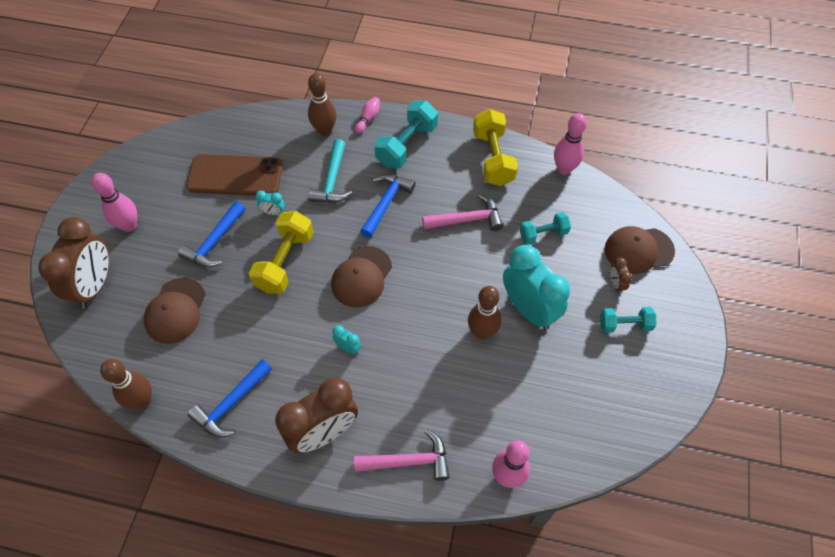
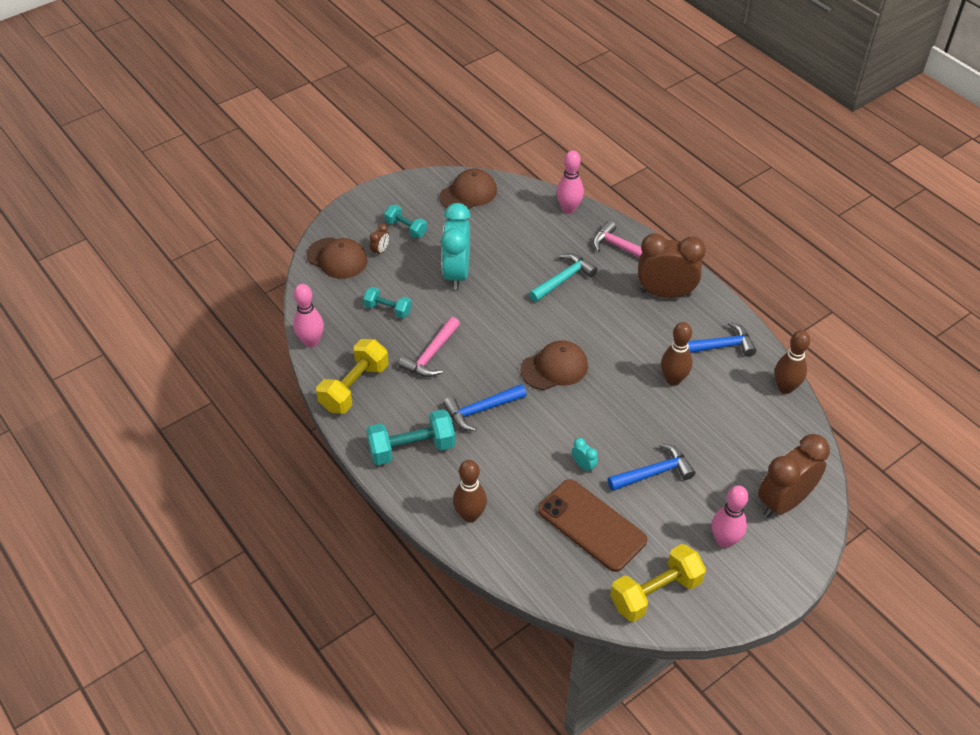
camera: 140 degrees left, 10 degrees down
(175, 311) = (723, 436): brown cap -> brown cap (468, 193)
(285, 262) = (605, 417): yellow dumbbell -> yellow dumbbell (655, 592)
(332, 180) = (507, 460): turquoise hammer -> turquoise hammer (563, 279)
(348, 348) = (607, 329): turquoise clock -> none
(368, 118) = (418, 499): pink bowling pin -> none
(467, 219) = (431, 355): pink hammer -> pink hammer turned 90 degrees counterclockwise
(482, 332) = (504, 281): brown bowling pin -> brown bowling pin (673, 379)

